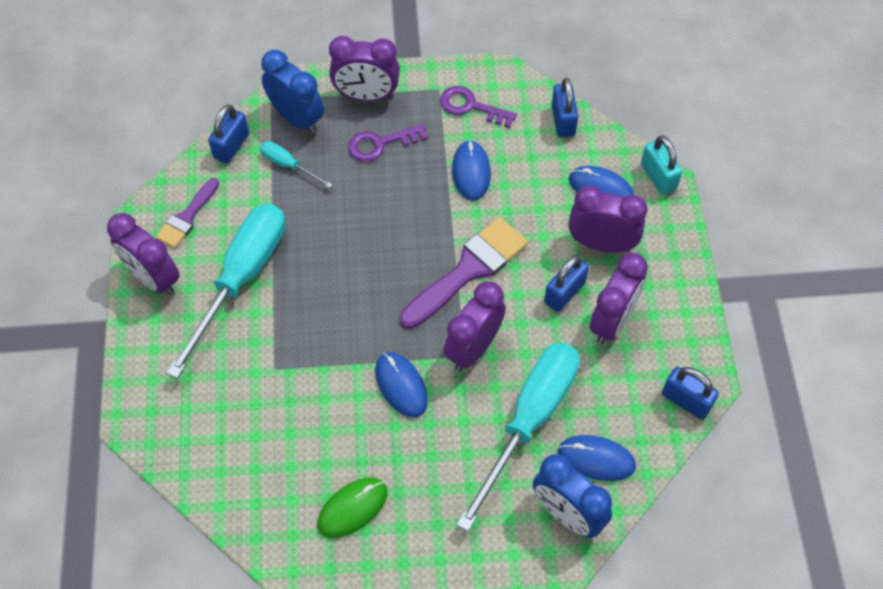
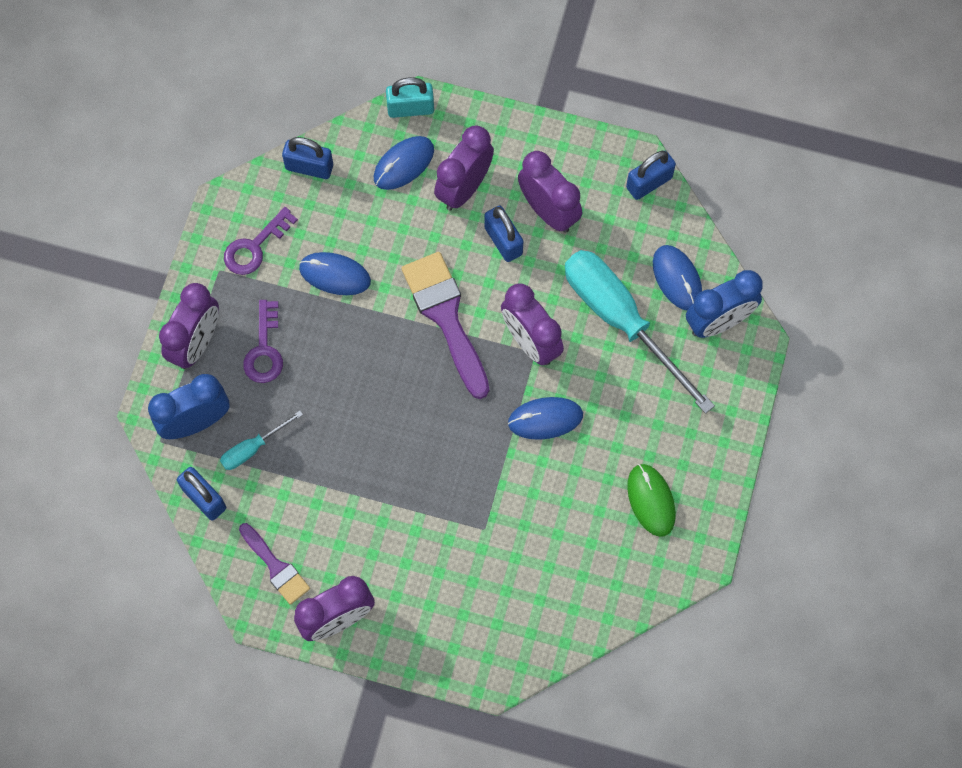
camera: 70 degrees left, 10 degrees up
(241, 278) = (372, 532): turquoise screwdriver -> none
(596, 459) = (677, 278): blue mouse -> blue mouse turned 60 degrees counterclockwise

